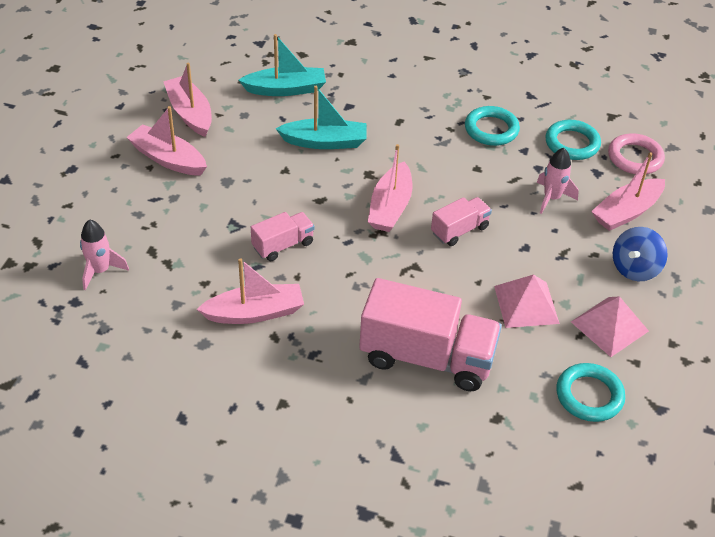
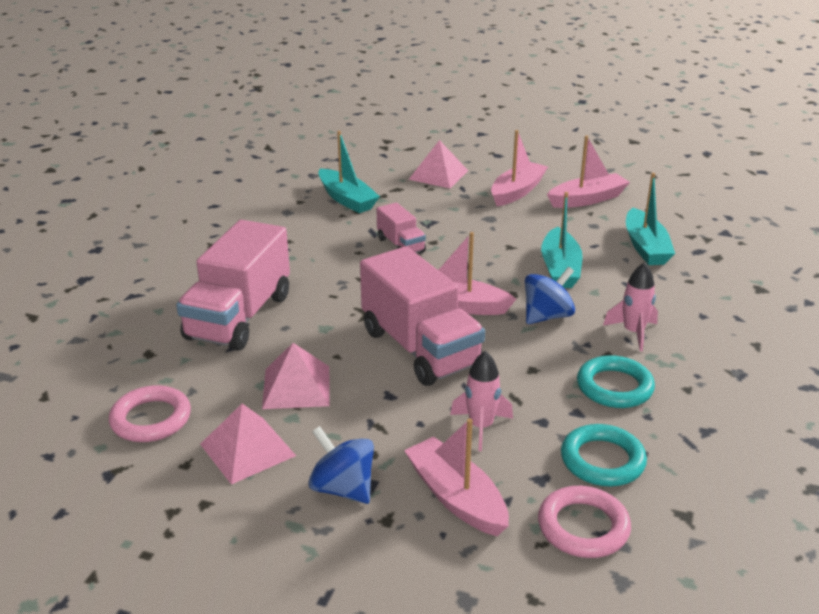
camera: 95 degrees right, 15 degrees down
(100, 271) = (375, 171): pink rocket -> pink rocket (633, 333)
(119, 217) = (438, 175): none -> pink pyramid
(175, 292) = (347, 199): none -> turquoise boat
(255, 312) = (317, 232): pink boat -> none
(402, 155) = (547, 316): none -> blue spinning top
(459, 230) = (420, 348): pink truck -> pink truck, size x2.00
(589, 395) = (151, 419): turquoise ring -> pink ring

